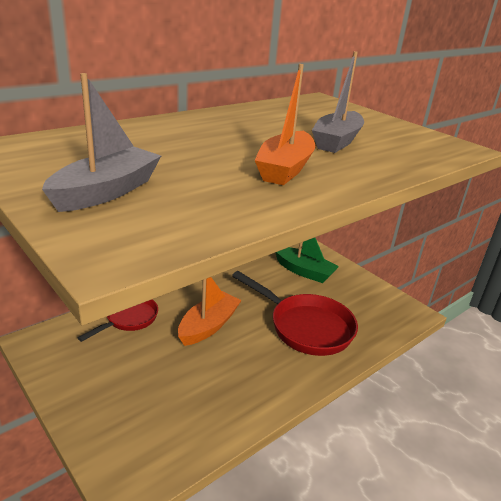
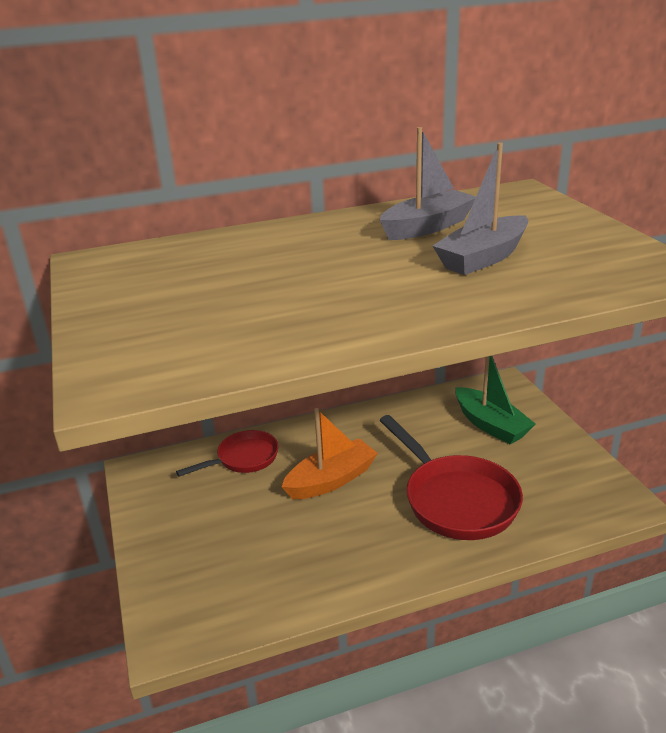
camera: 25 degrees right, 0 degrees up
(107, 191) = (157, 316): grey boat -> grey boat (427, 227)
(285, 169) = (376, 296): orange boat -> none

